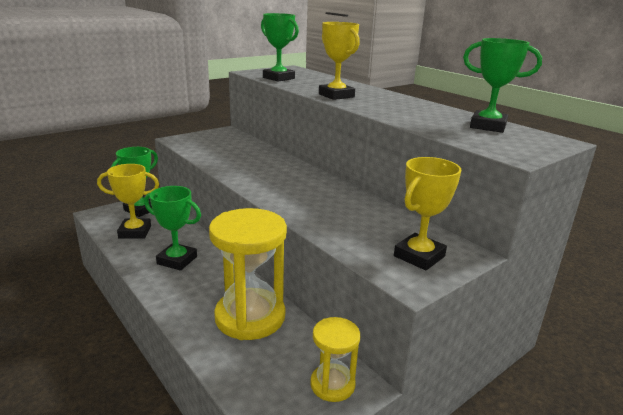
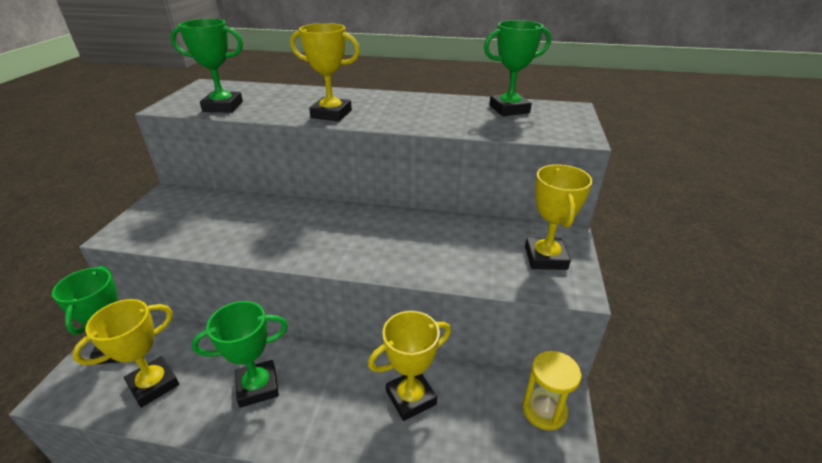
camera: 40 degrees left, 10 degrees up
(250, 317) = (411, 397): yellow hourglass -> yellow trophy

